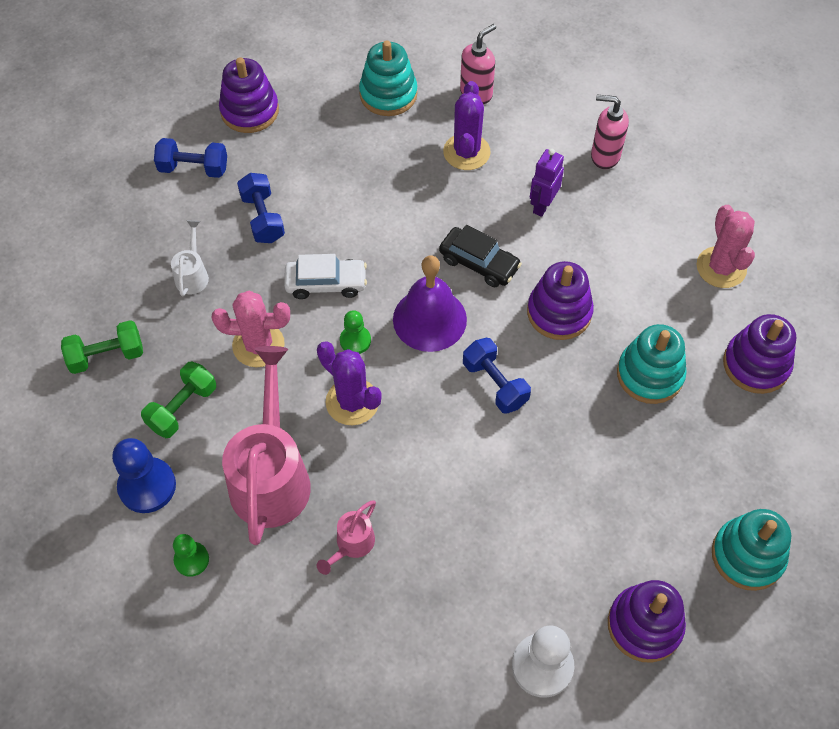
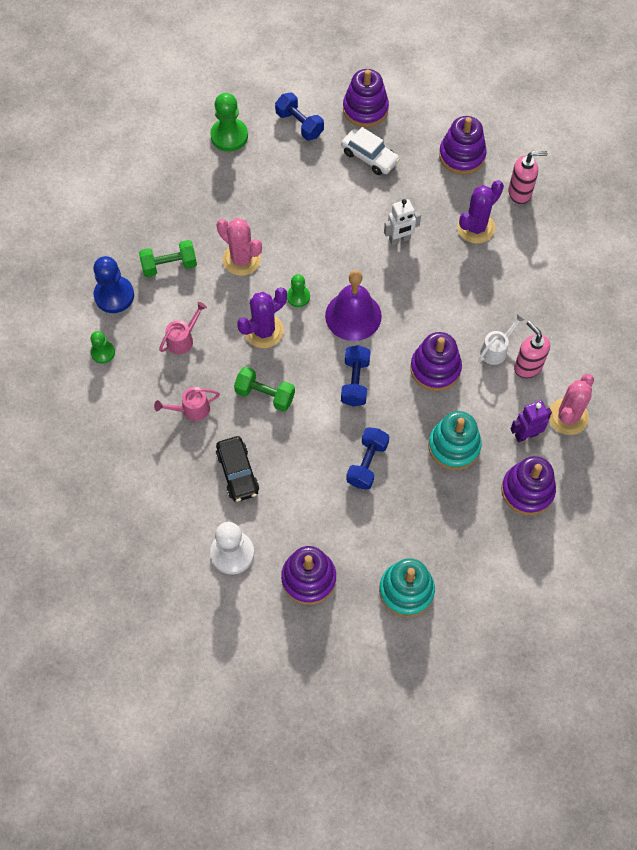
camera: 40 degrees right, 5 degrees up
(107, 356) = (155, 206): green dumbbell -> green dumbbell (265, 395)
(126, 228) = (229, 136): none -> green pawn
(193, 275) = (242, 191): white watering can -> white watering can (496, 350)
(263, 218) = (312, 184): blue dumbbell -> blue dumbbell (367, 463)
(271, 475) = (183, 339): pink watering can -> pink watering can, size x0.46
(326, 283) = (312, 250): white car -> white car (369, 157)
(352, 402) = (264, 331): purple cactus -> purple cactus turned 60 degrees clockwise
(388, 94) = (462, 155): turquoise stacking toy -> purple stacking toy
(404, 212) = (399, 239): none -> white robot
(479, 263) = (415, 303): black car -> black car (237, 472)
(542, 205) = (491, 295): purple robot -> purple robot (526, 434)
(604, 156) = (564, 292): pink soap dispenser -> pink soap dispenser (527, 367)

